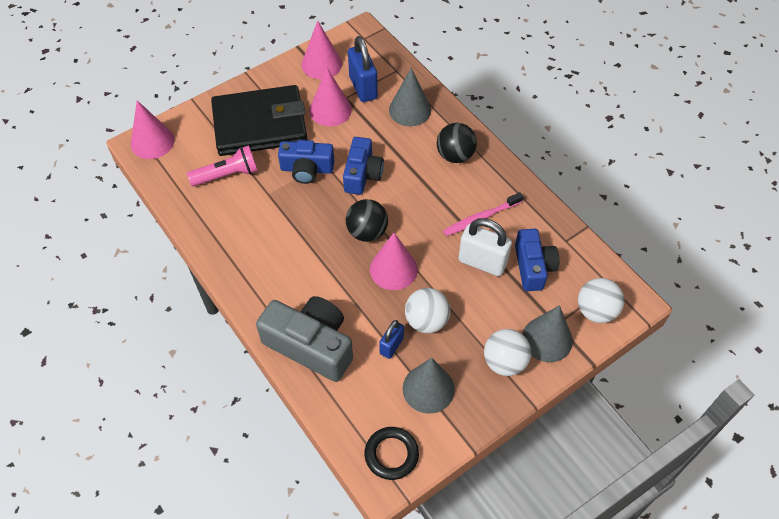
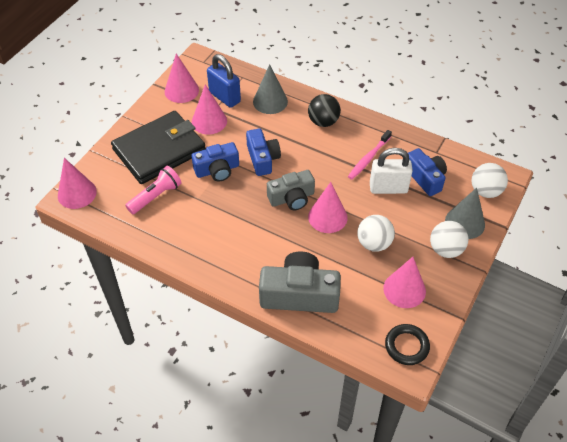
camera: 25 degrees left, 5 degrees down
(367, 232) = (292, 198): black ball -> grey camera
(391, 346) = (359, 271): blue padlock -> none
(428, 388) = (404, 289): grey cone -> pink cone

